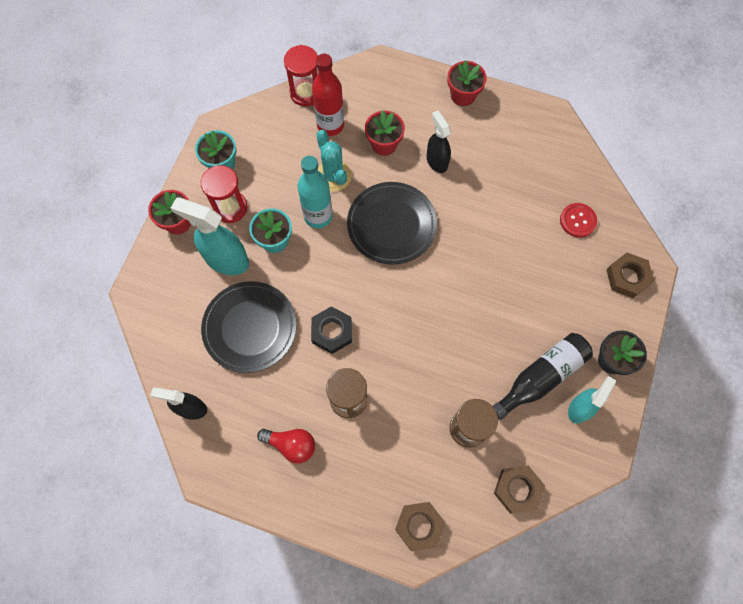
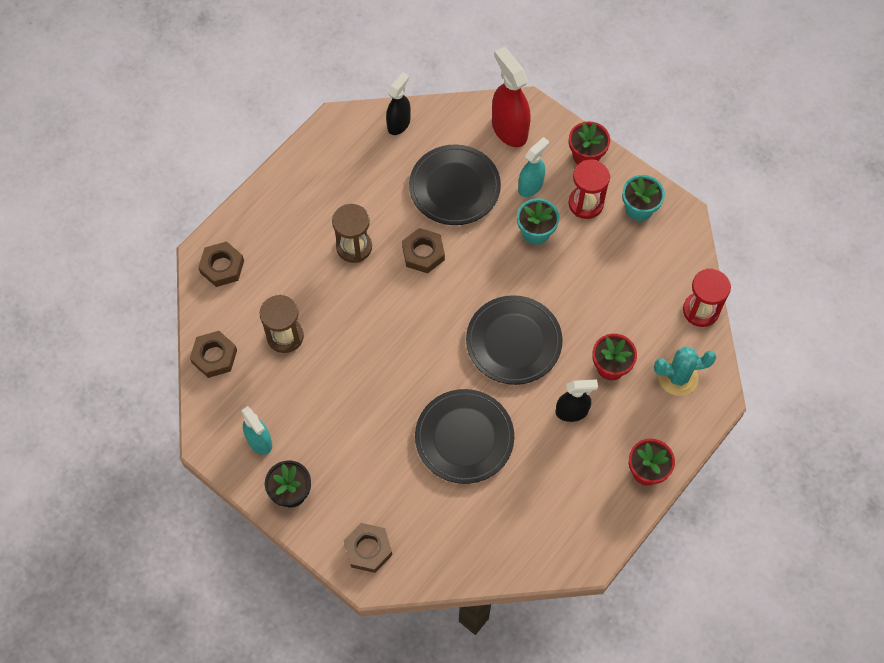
camera: 110 degrees right, 5 degrees down
(167, 299) = (509, 129): none -> red spray bottle
(226, 260) = (530, 186): turquoise spray bottle -> turquoise spray bottle, size x0.64
(291, 445) = (334, 190): red light bulb -> none
(318, 216) = (548, 278): turquoise bottle -> none
(330, 125) = (651, 322): red bottle -> none
(332, 331) = (423, 253): black nut -> brown nut
(333, 176) = (589, 306): turquoise cactus -> turquoise cactus (678, 377)
(496, 235) = (464, 438): none -> black plate
(541, 377) = (303, 419): black bottle -> none
(577, 221) = (450, 527): red button -> none

